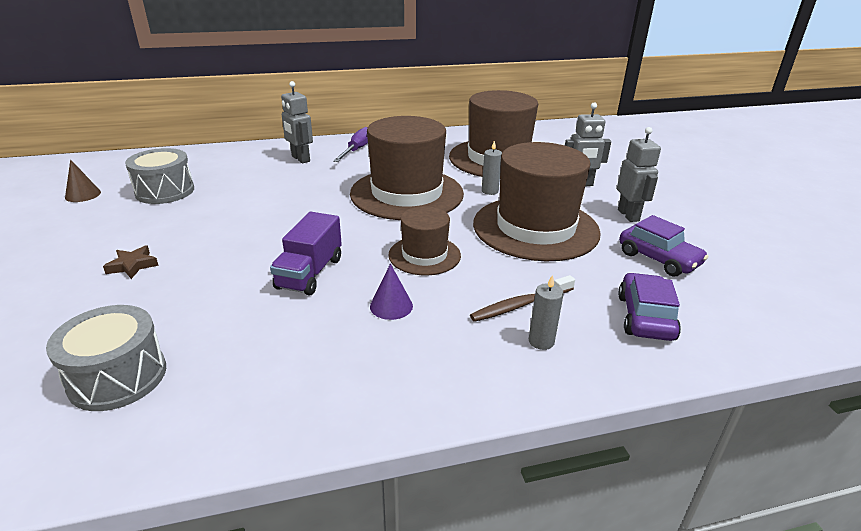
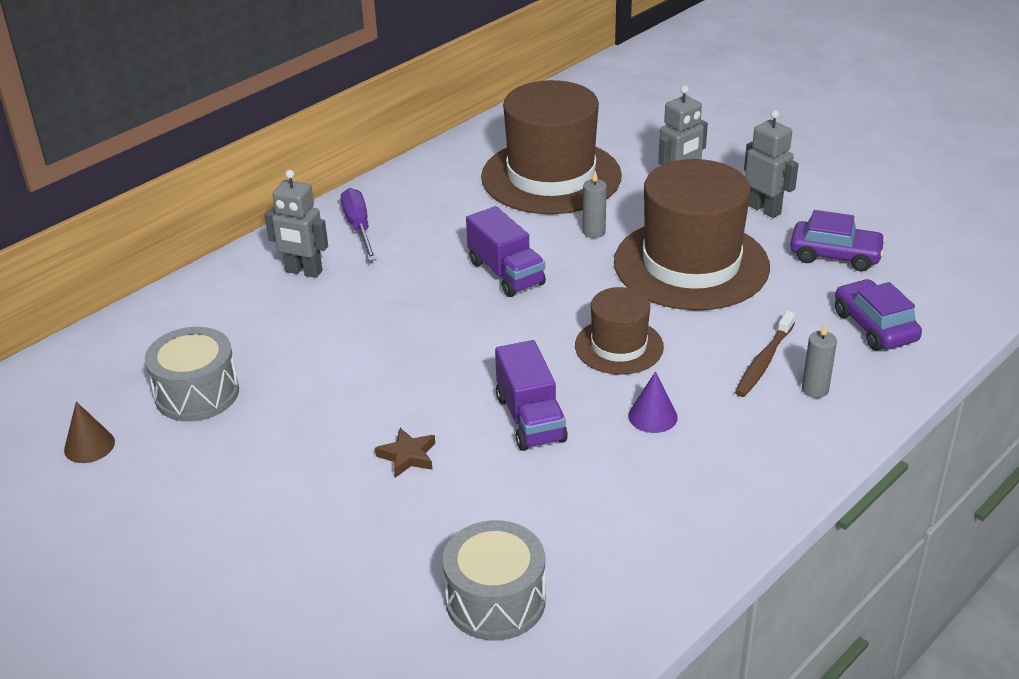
camera: 30 degrees left, 5 degrees up
(133, 265) = (323, 499): brown star -> brown star (408, 456)
(407, 193) = (506, 273): brown hat -> purple truck

